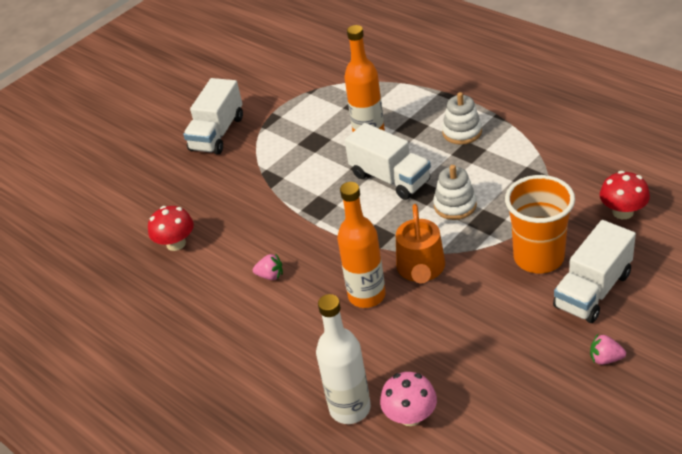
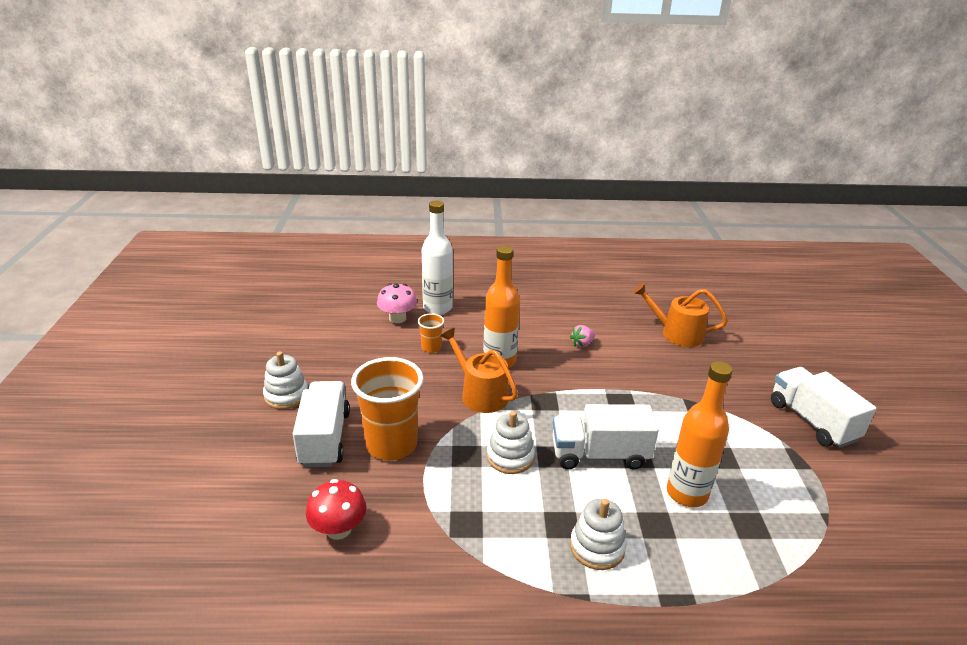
camera: 130 degrees right, 10 degrees down
(176, 243) = (677, 333): red mushroom -> orange watering can
(414, 347) = (431, 348): none -> orange cup
(605, 359) = (286, 395): pink strawberry -> white stacking toy

